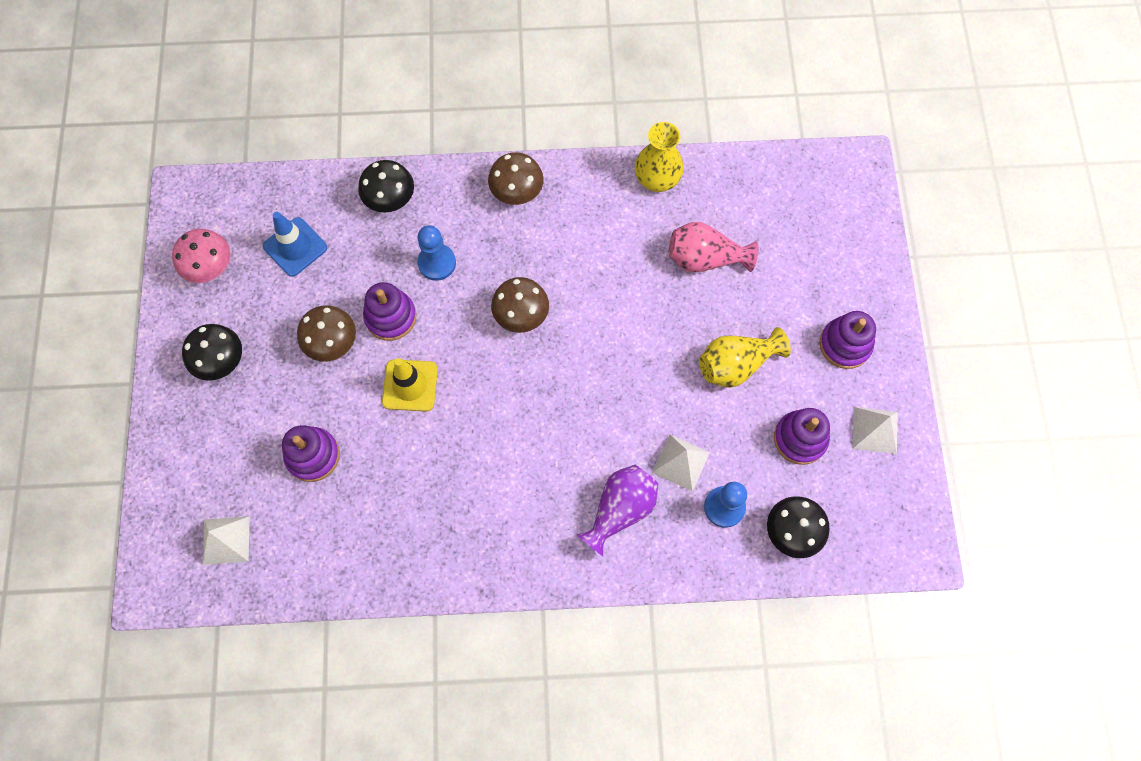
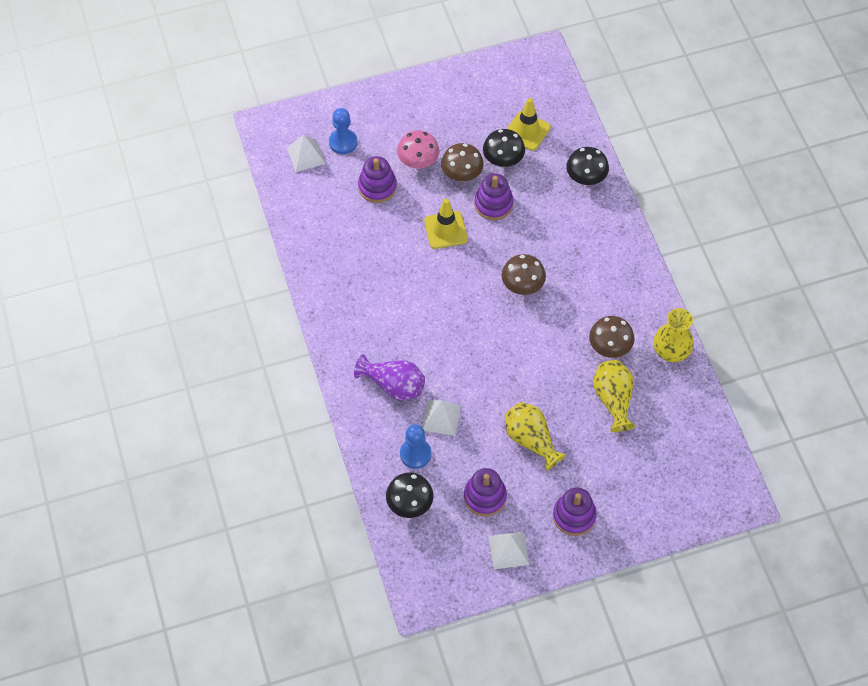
camera: 75 degrees right, 10 degrees down
(211, 268) = (493, 87): pink mushroom -> pink mushroom (418, 162)
(221, 361) = (427, 114): black mushroom -> black mushroom (503, 160)
(295, 247) = (527, 131): blue traffic cone -> yellow traffic cone
(437, 263) = (545, 221): blue pawn -> blue pawn (343, 142)
(517, 192) = (622, 258): brown mushroom -> brown mushroom (609, 347)
(705, 259) = (613, 400): pink vase -> yellow vase

